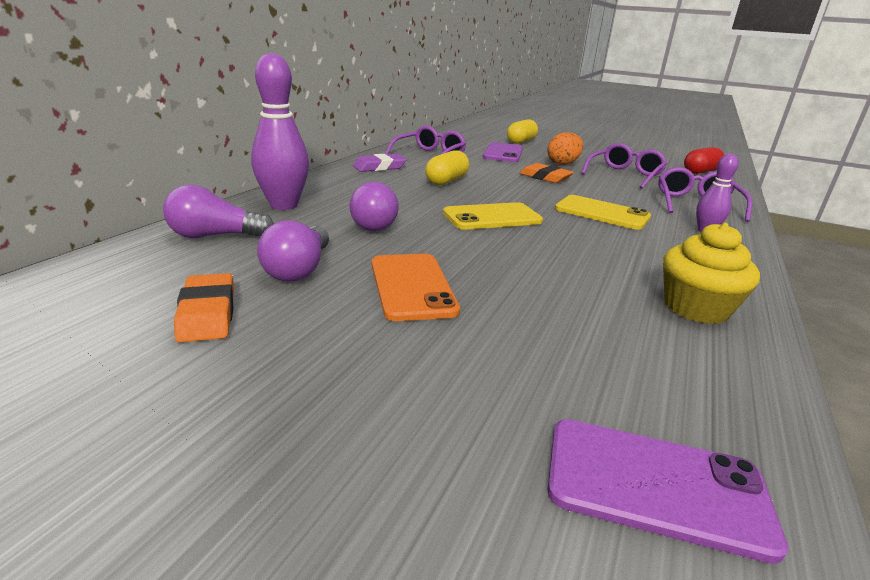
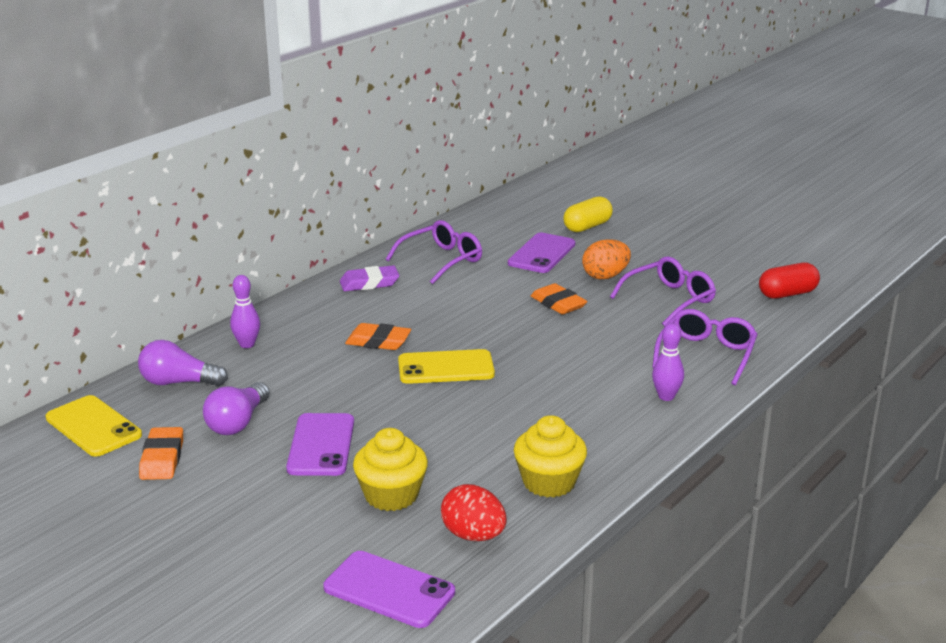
camera: 15 degrees right, 0 degrees up
(284, 205) = (247, 344): purple bowling pin -> purple bowling pin, size x0.56
(374, 223) = (323, 372): purple light bulb -> none
(412, 286) = (321, 445): orange phone -> purple phone
(414, 201) = (378, 341): none -> orange eraser
(446, 181) = (433, 309): yellow capsule -> none
(537, 336) = (391, 495): none -> yellow cupcake
(602, 213) = (573, 365): yellow phone -> yellow phone (93, 427)
(684, 379) = (473, 535): none -> red egg

